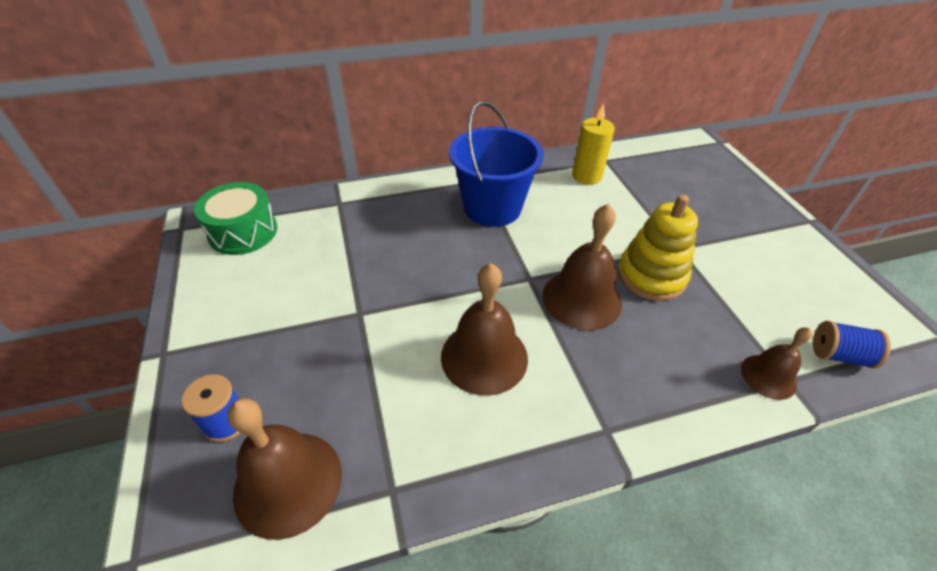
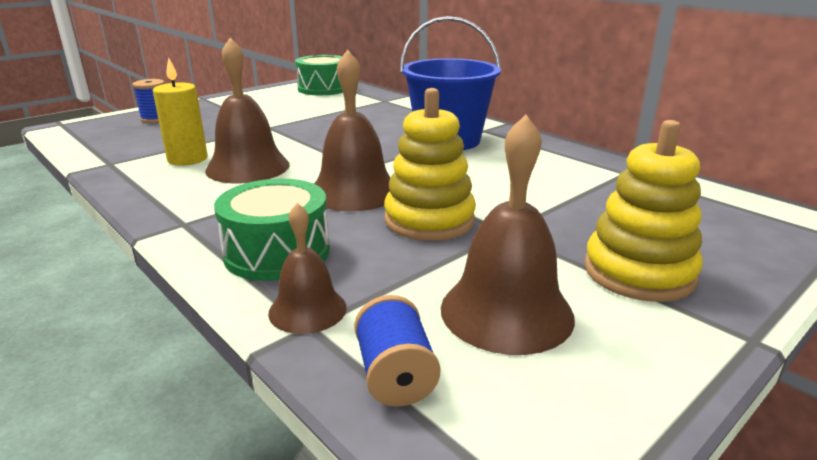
camera: 65 degrees right, 20 degrees down
(288, 483) = (113, 139): brown bell -> brown bell (506, 311)
(586, 176) = (572, 168): yellow candle -> yellow candle (187, 159)
(682, 374) = (277, 252): none -> green drum
(743, 222) = (638, 272): none -> yellow stacking toy

